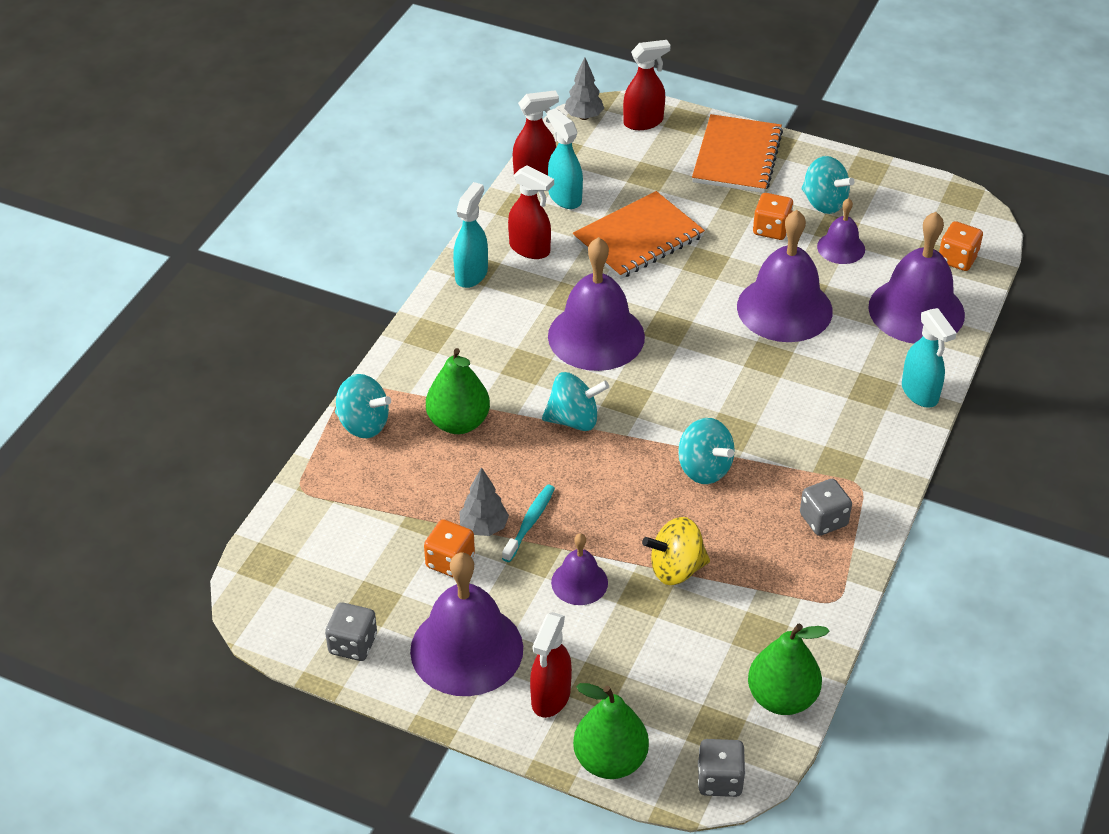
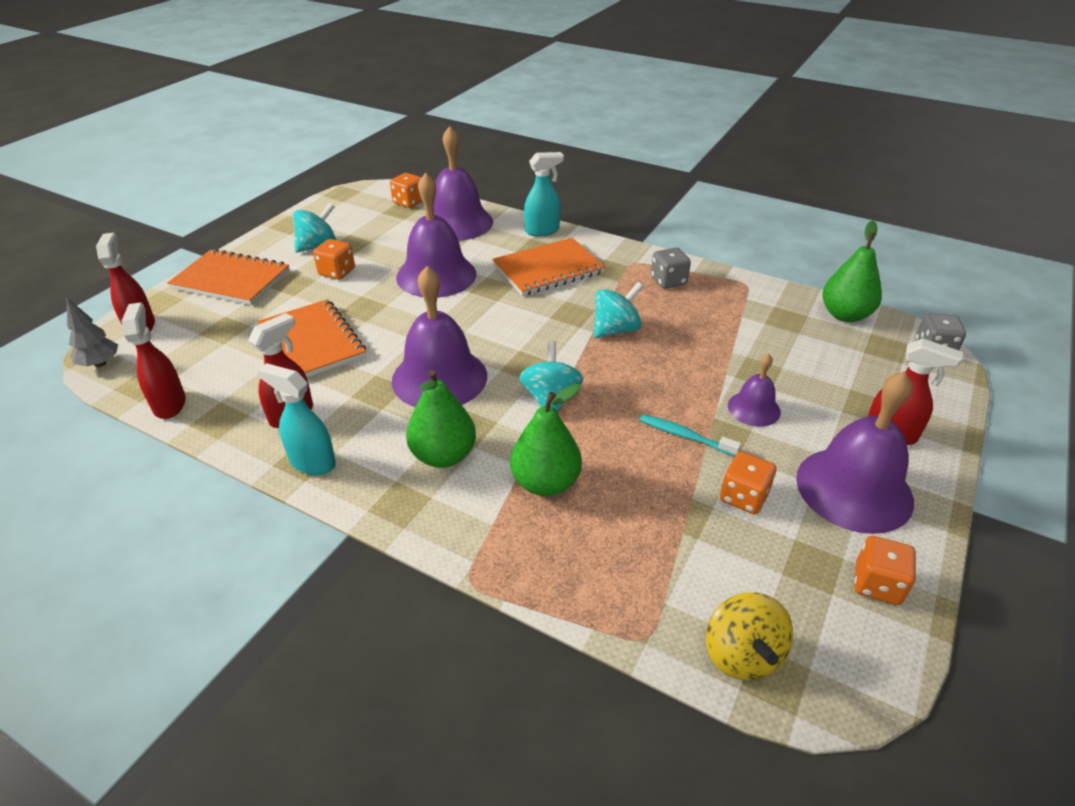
camera: 85 degrees left, 5 degrees down
(353, 644) = (877, 584): grey dice -> orange dice
(363, 424) = (539, 569): turquoise spinning top -> none
(484, 527) = (694, 469): grey tree -> none
(564, 197) = (223, 385): turquoise spray bottle -> none
(610, 760) = (942, 403): green pear -> green pear (443, 455)
(676, 569) = (728, 353): yellow spinning top -> yellow spinning top (742, 654)
(822, 404) = (548, 269): none -> orange notebook
(841, 248) = (375, 244): purple bell -> none

